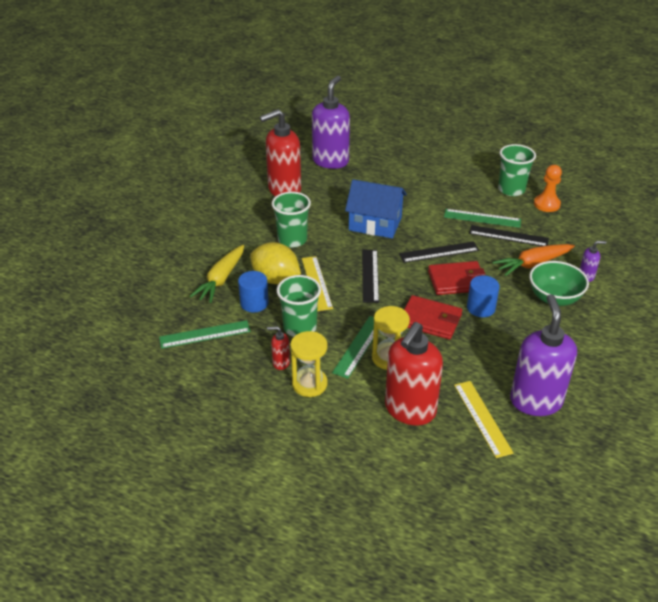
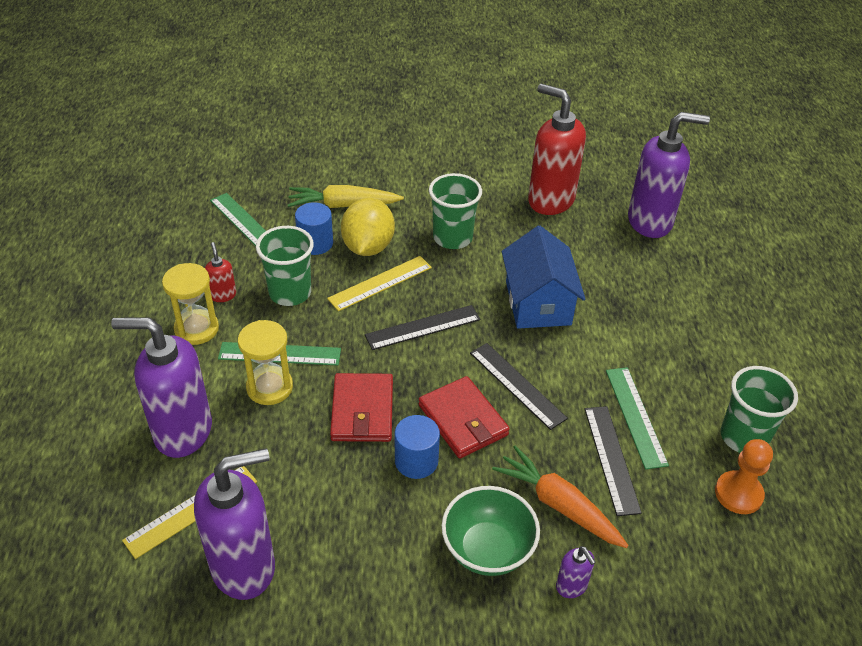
camera: 65 degrees right, 5 degrees up
(409, 410) = (182, 431): red soap dispenser -> purple soap dispenser

